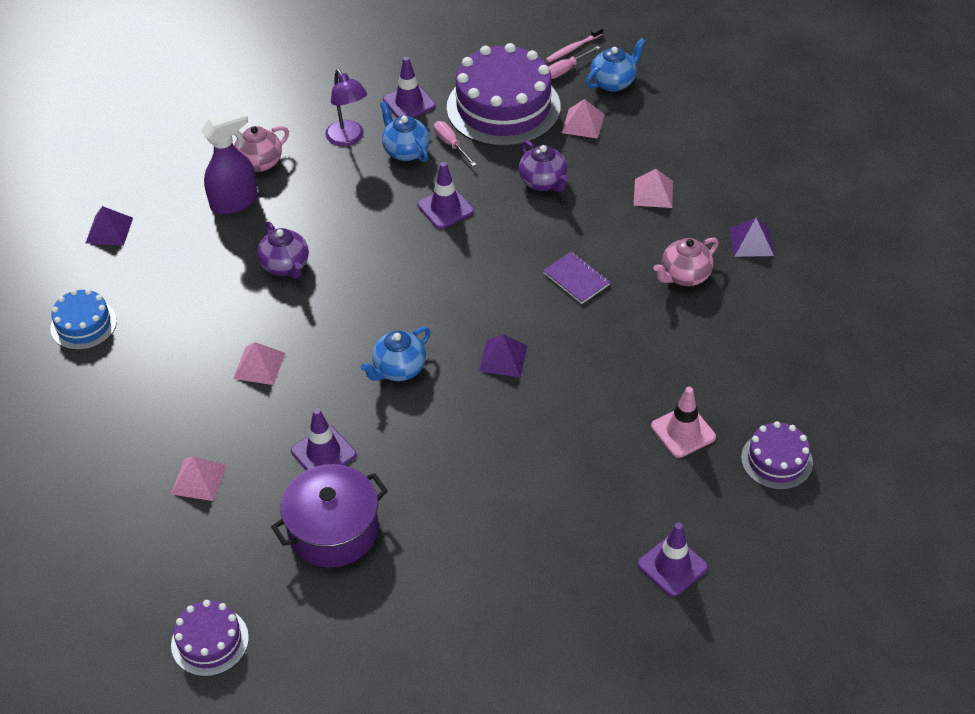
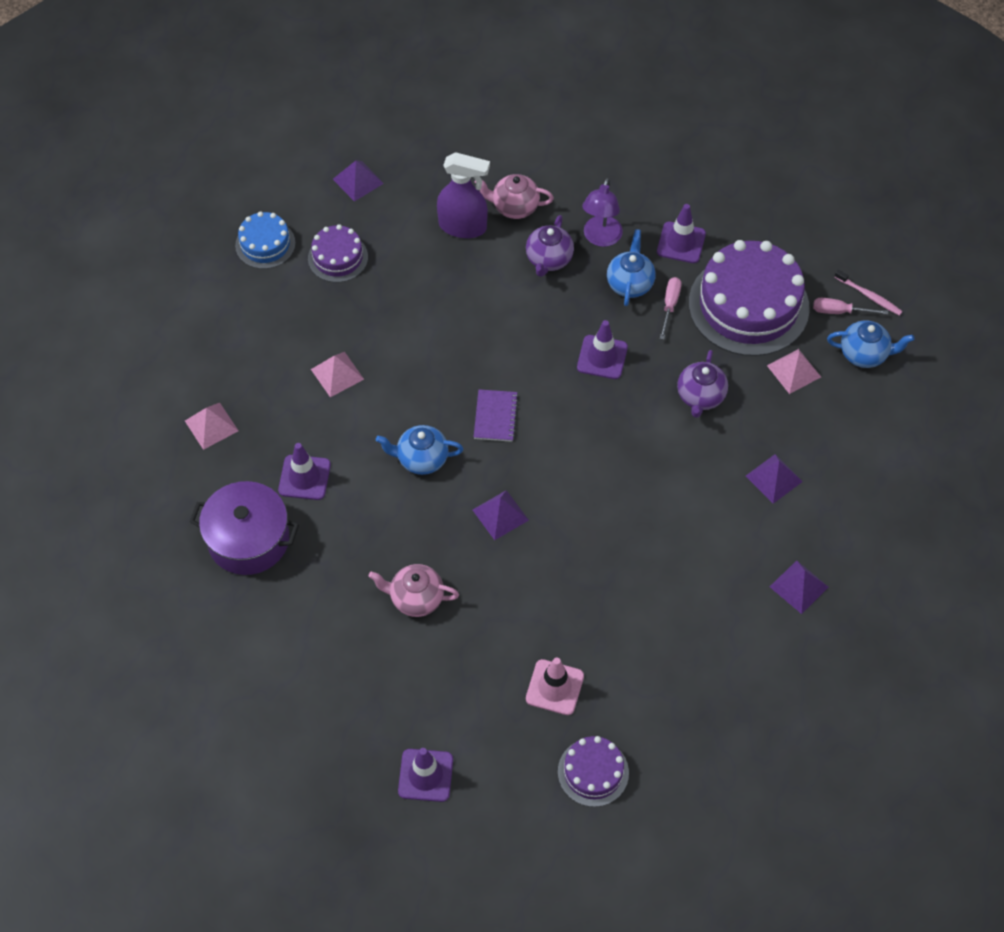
camera: 45 degrees right, 10 degrees up
(210, 641) = (98, 545): purple cake -> purple cake (338, 257)
(286, 266) = (439, 310): purple teapot -> purple teapot (549, 260)
(573, 48) = (869, 296): pink toothbrush -> pink toothbrush turned 150 degrees counterclockwise
(576, 279) = (627, 499): purple notebook -> purple notebook (495, 417)
(653, 193) = (774, 478): pink pyramid -> purple pyramid
(684, 276) = (710, 568): pink teapot -> pink teapot (416, 598)

